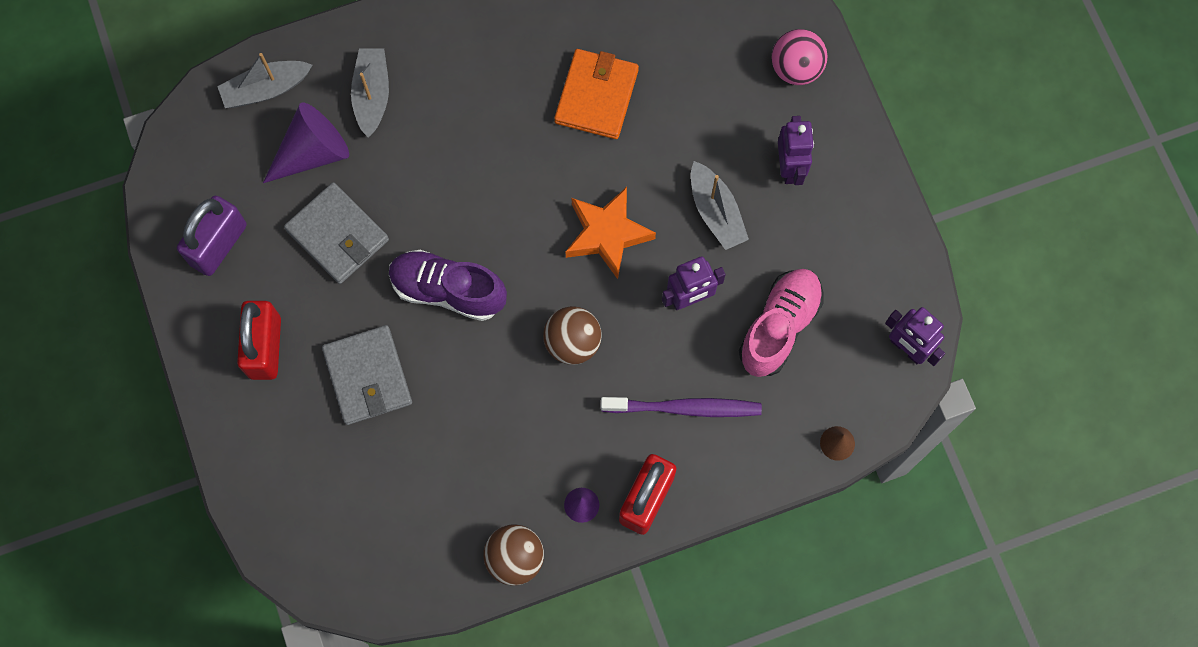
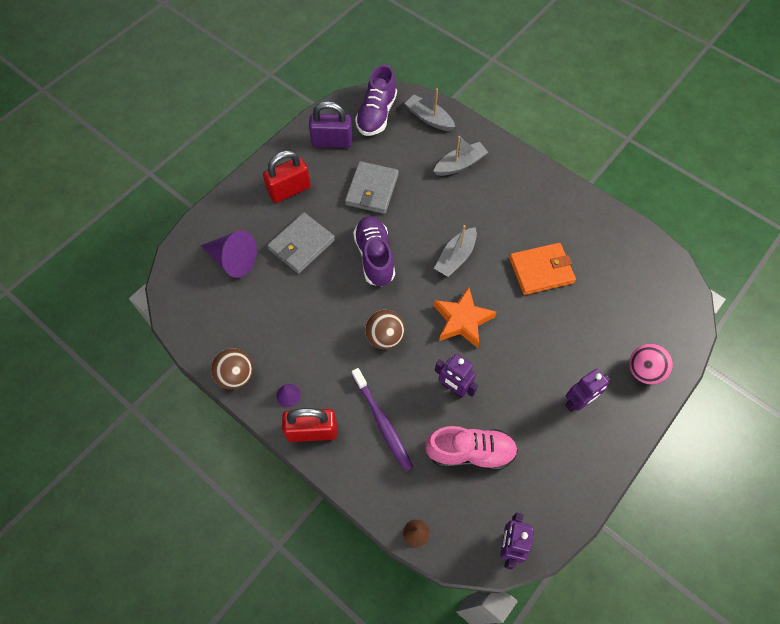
camera: 60 degrees right, 10 degrees down
(210, 156) = (376, 114): none -> purple shoe
(313, 152) = (409, 155): purple cone -> purple cone (233, 260)
(716, 212) = (518, 374): grey boat -> grey boat (455, 257)

